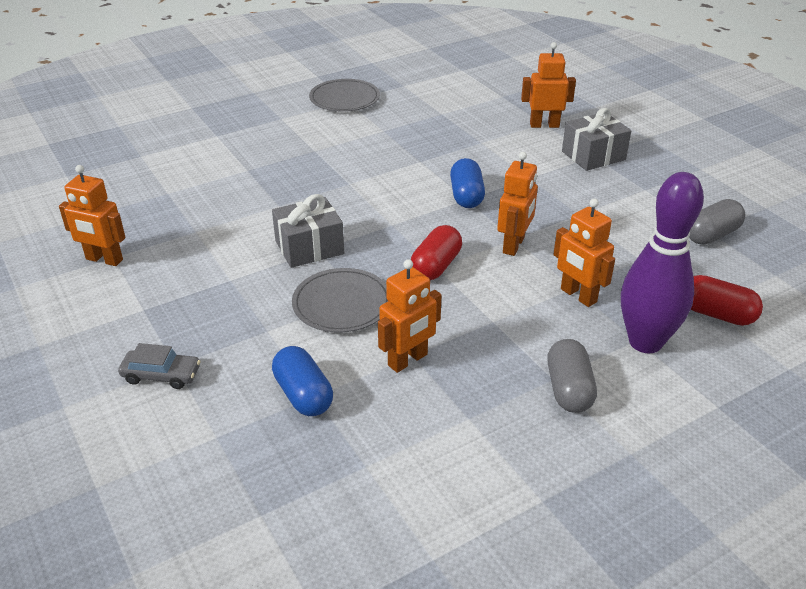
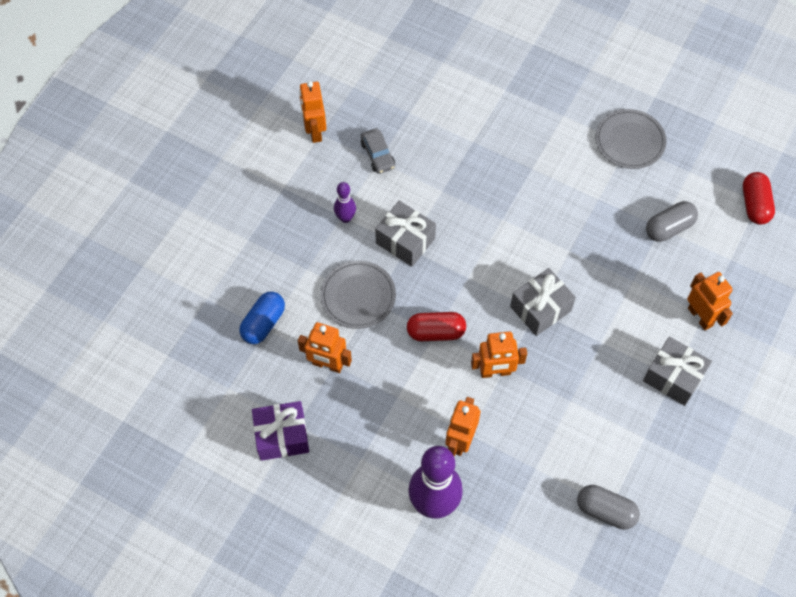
camera: 60 degrees right, 25 degrees up
(161, 375) = (235, 238): grey car -> grey car (377, 155)
(236, 277) = (345, 218): none -> purple bowling pin
(466, 196) = (540, 308): blue capsule -> grey gift
(476, 438) = (282, 436): none -> purple gift
(568, 389) = (356, 472): grey capsule -> grey capsule (669, 228)
(716, 314) = (497, 543): red capsule -> red capsule (754, 205)

